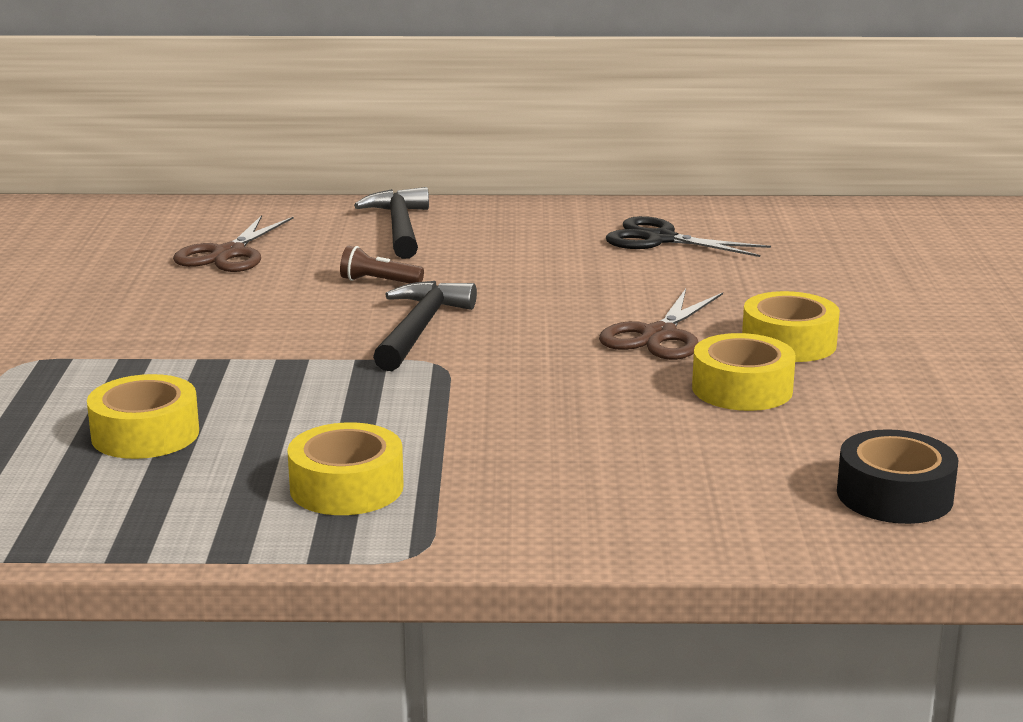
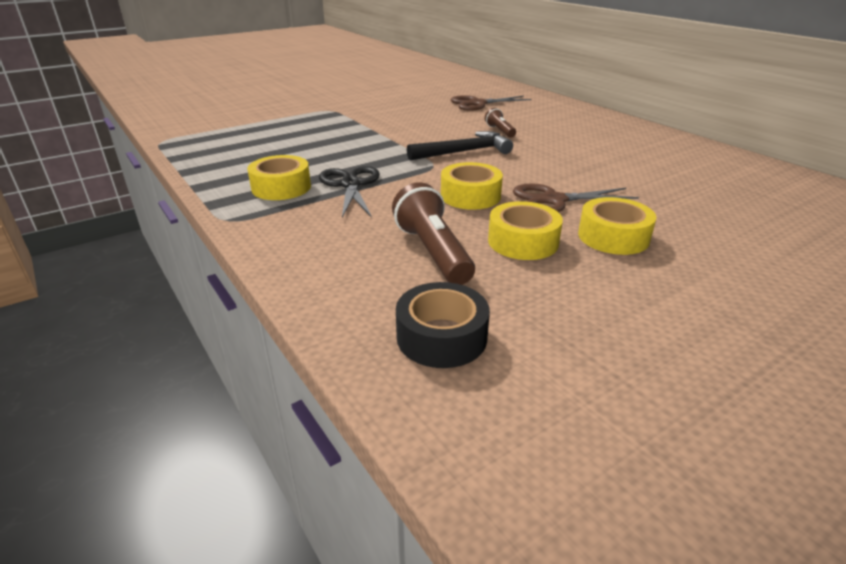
camera: 55 degrees right, 10 degrees up
(145, 434) = (291, 143): yellow tape -> yellow tape (470, 196)
(399, 228) = (565, 117): black hammer -> none
(660, 239) = (681, 164): black scissors -> black scissors (350, 184)
(705, 444) = (433, 252): none -> brown flashlight

